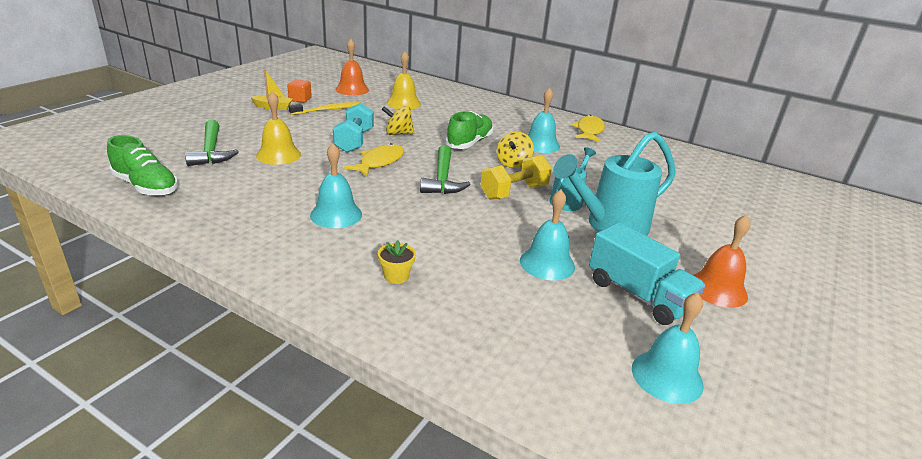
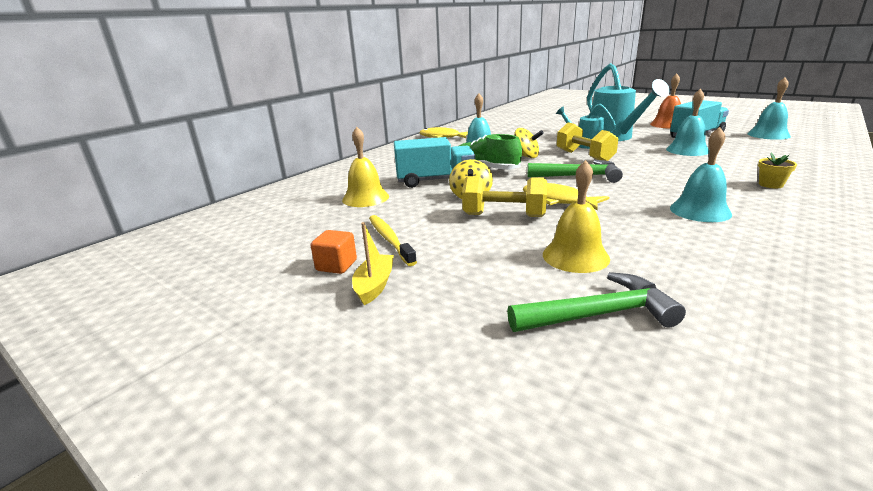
camera: 80 degrees left, 5 degrees down
(146, 186) = (788, 354): green shoe -> none
(352, 89) = (298, 230): orange bell -> none
(354, 141) = (504, 215): turquoise dumbbell -> yellow dumbbell
(439, 124) = (435, 180): none -> turquoise truck

